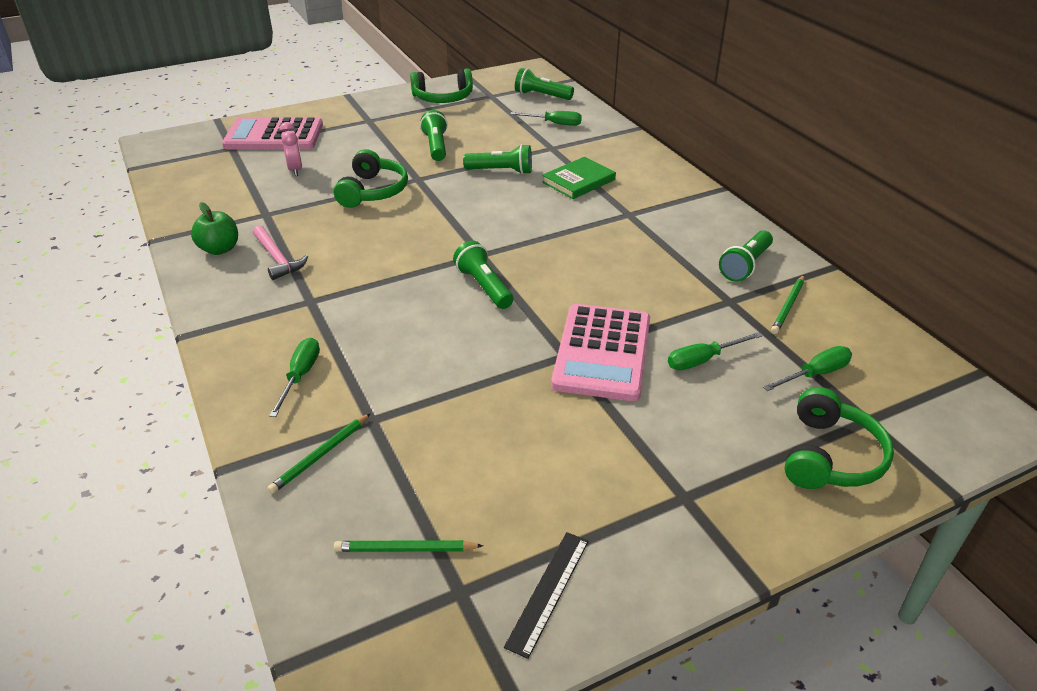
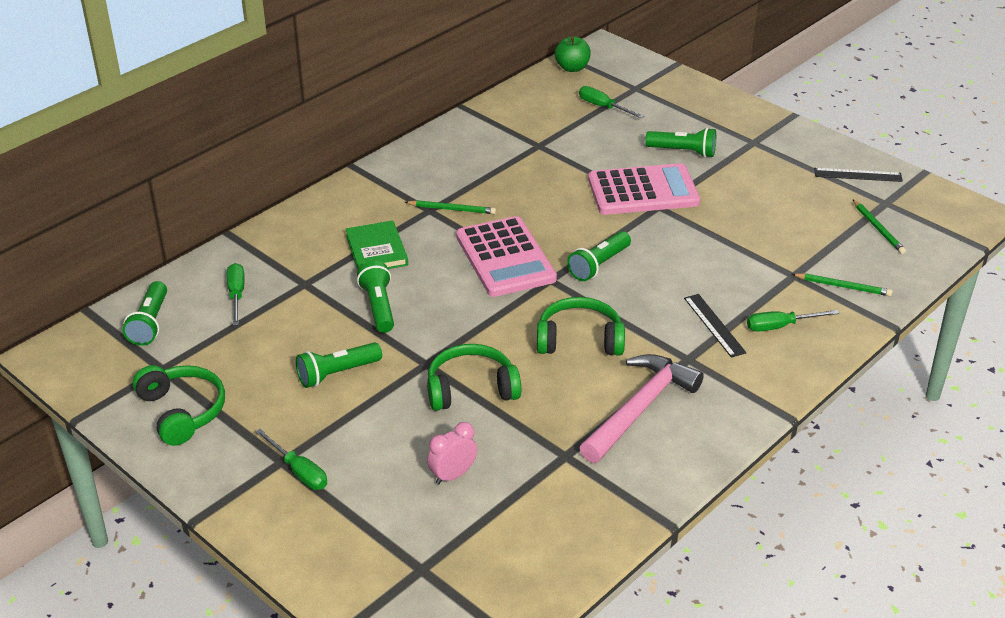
camera: 110 degrees left, 0 degrees up
(219, 249) = (651, 459): green apple -> green apple (572, 68)
(274, 135) = (366, 540): pink calculator -> pink calculator (505, 258)
(277, 258) = (640, 408): pink hammer -> pink hammer, size x1.66
(340, 331) = (714, 325): none -> black ruler
(578, 181) = (377, 250): green book -> green book turned 45 degrees clockwise
(703, 360) = (620, 149): green screwdriver -> green screwdriver (299, 471)
(745, 265) = (483, 143): green flashlight -> green flashlight (683, 152)
(788, 306) = (529, 121): green pencil -> green pencil (452, 209)
(829, 456) = (679, 99): green headphones -> green headphones (579, 340)

